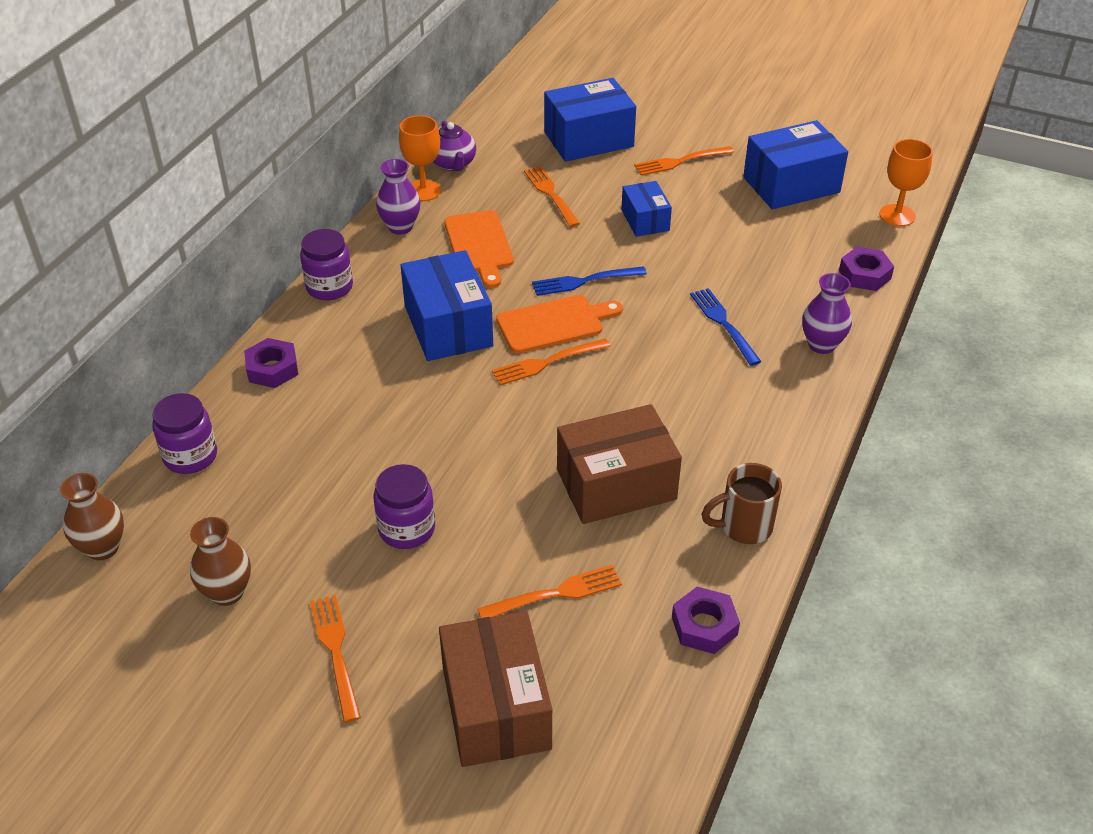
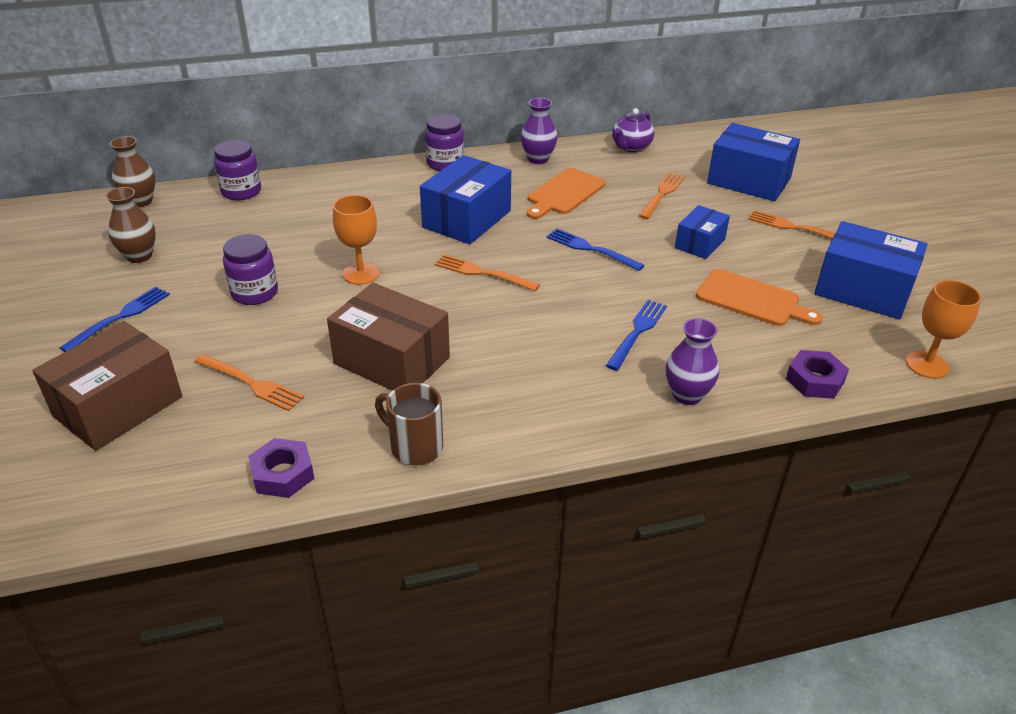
camera: 50 degrees right, 5 degrees down
(272, 369) = (346, 181): purple nut -> none
(335, 652) = (120, 317): orange fork -> blue fork
(423, 191) = (586, 150): orange goblet -> orange goblet (361, 274)
(554, 324) = (527, 257): orange cutting board -> orange cutting board (752, 299)

